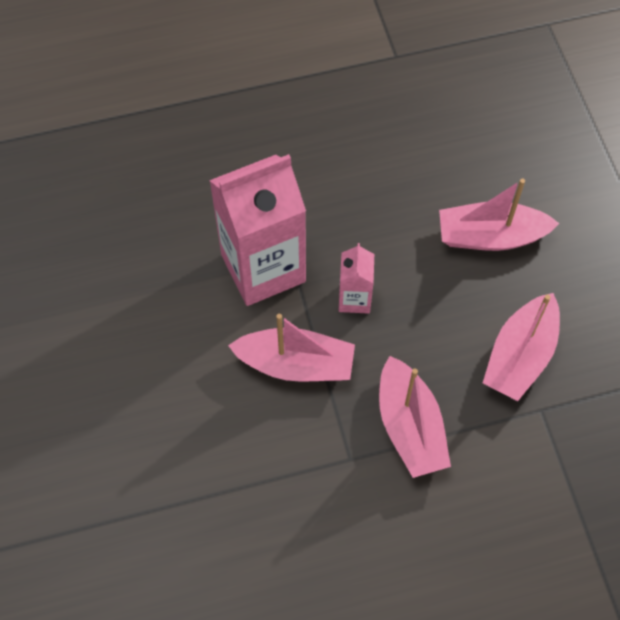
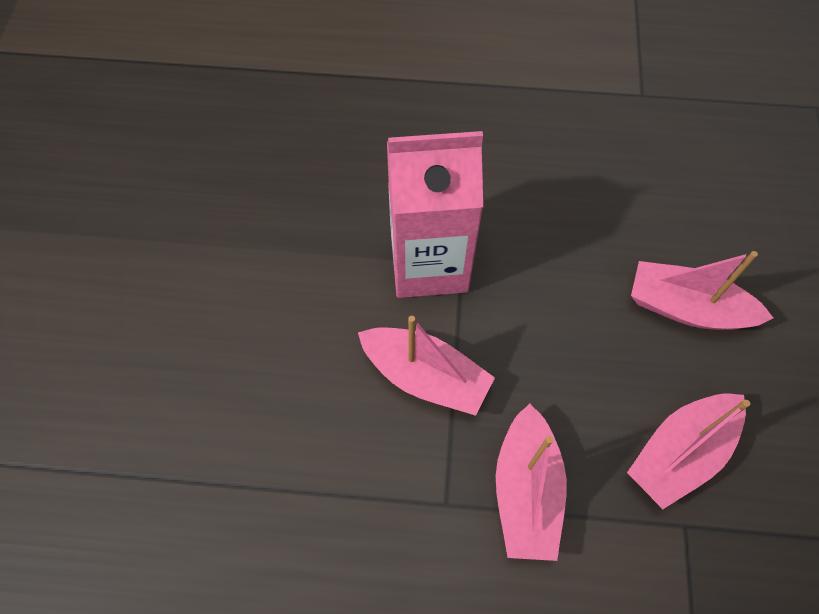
camera: 20 degrees right, 0 degrees up
(354, 299) = (513, 327): pink carton -> none

